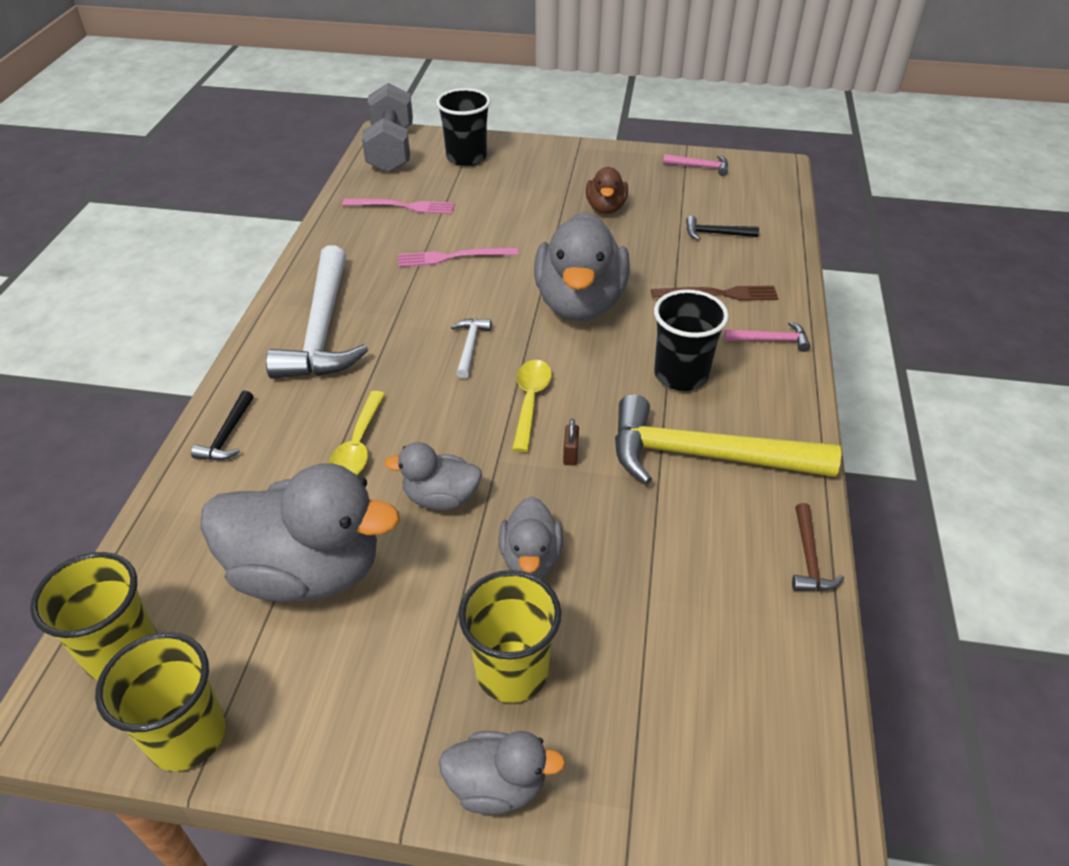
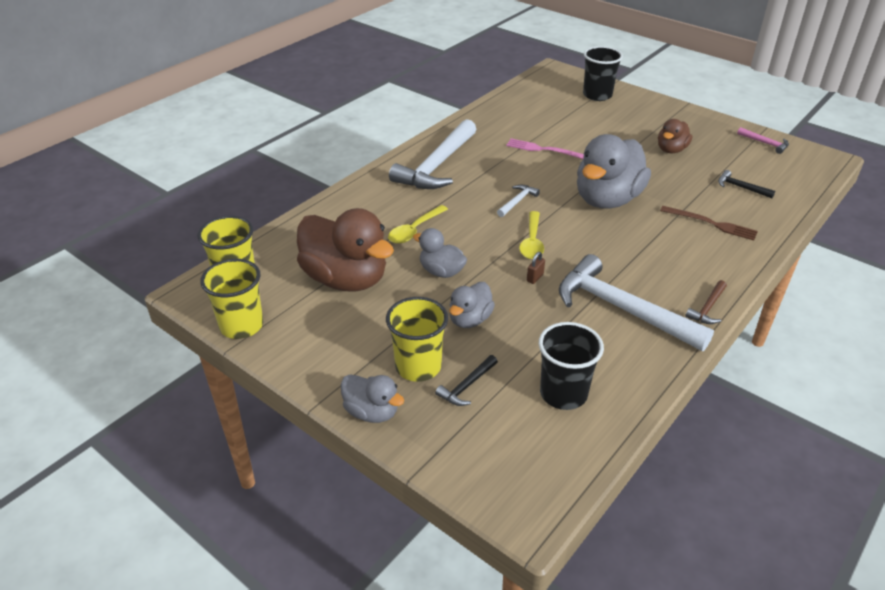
camera: 30 degrees right, 5 degrees down
(227, 435) = (349, 201): black hammer -> black hammer (467, 386)
(307, 571) = (346, 279): grey duck -> brown duck
(391, 150) = (550, 78): grey dumbbell -> none
(403, 206) = (534, 113): pink fork -> none
(530, 401) = (532, 242): yellow spoon -> yellow spoon turned 150 degrees clockwise
(681, 375) = (643, 260): black cup -> black cup (563, 393)
(705, 456) = (621, 309): yellow hammer -> white hammer
(771, 340) = (726, 262): pink hammer -> none
(809, 558) = (645, 387): brown hammer -> brown hammer (708, 308)

